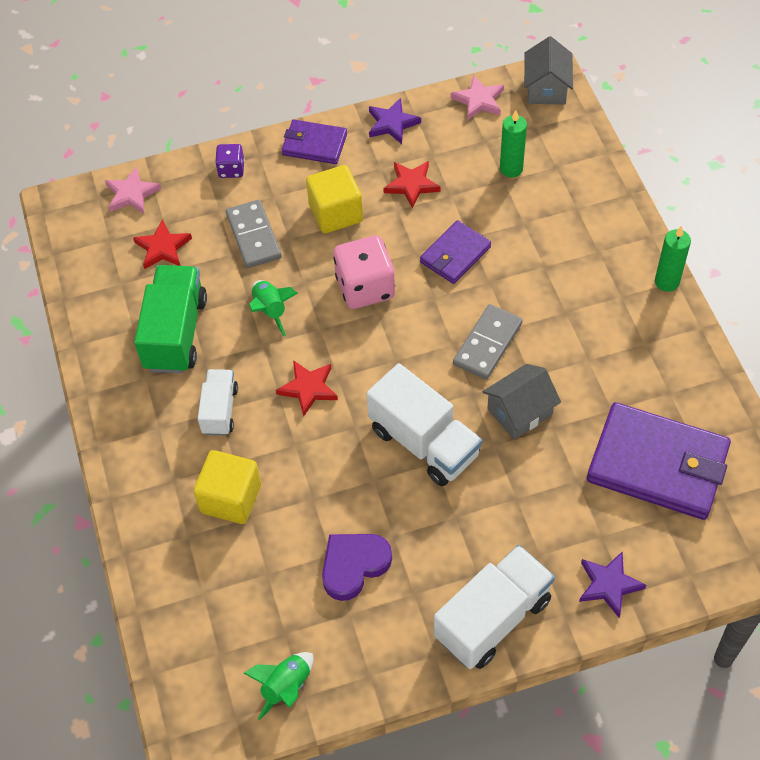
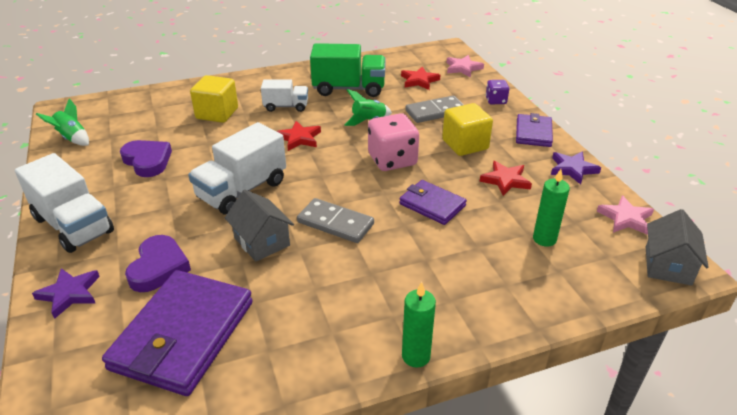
camera: 85 degrees right, 20 degrees down
(546, 88) = (668, 265): grey house -> grey house turned 75 degrees counterclockwise
(564, 506) = (158, 267): none -> purple heart

